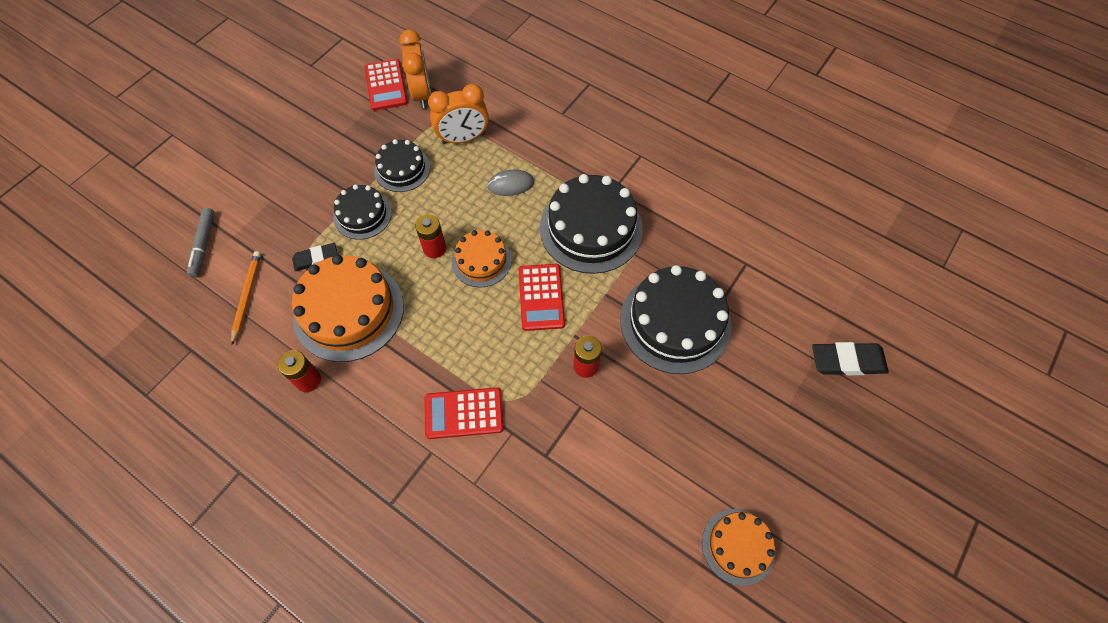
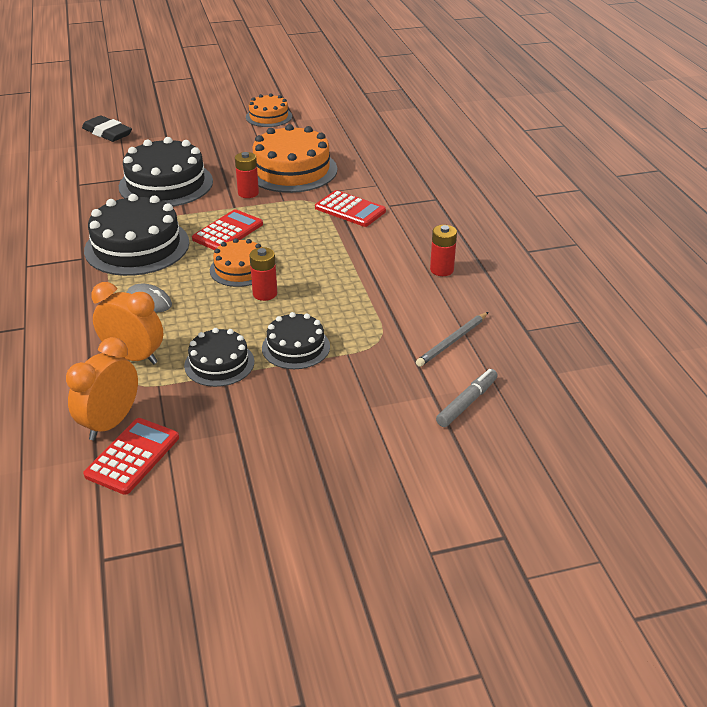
camera: 140 degrees left, 25 degrees down
(246, 296) = (452, 341): orange pencil -> grey pencil
(316, 258) = (369, 337): black eraser -> none
(348, 311) = (374, 291): orange cake -> orange cake (292, 170)

